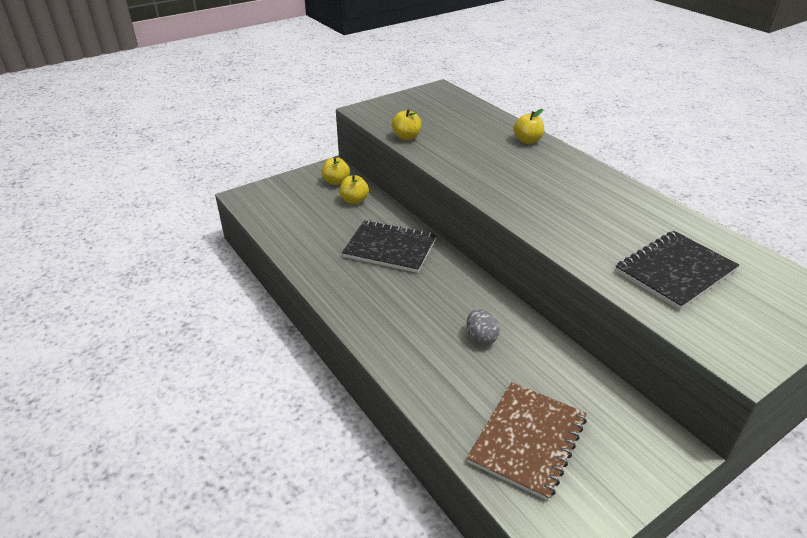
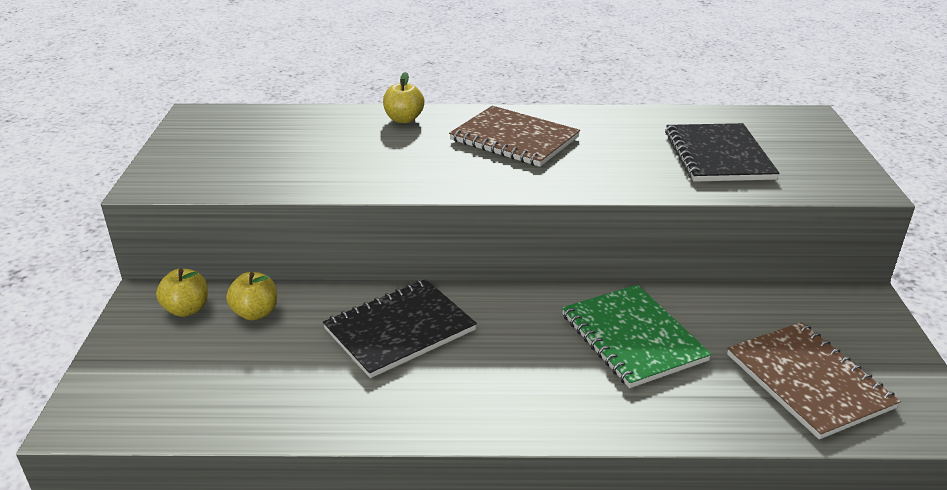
camera: 55 degrees left, 5 degrees down
(406, 137) = (274, 183): yellow apple -> none
(481, 337) = (632, 337): grey egg -> green notebook
(563, 183) = (514, 139): none -> brown notebook

